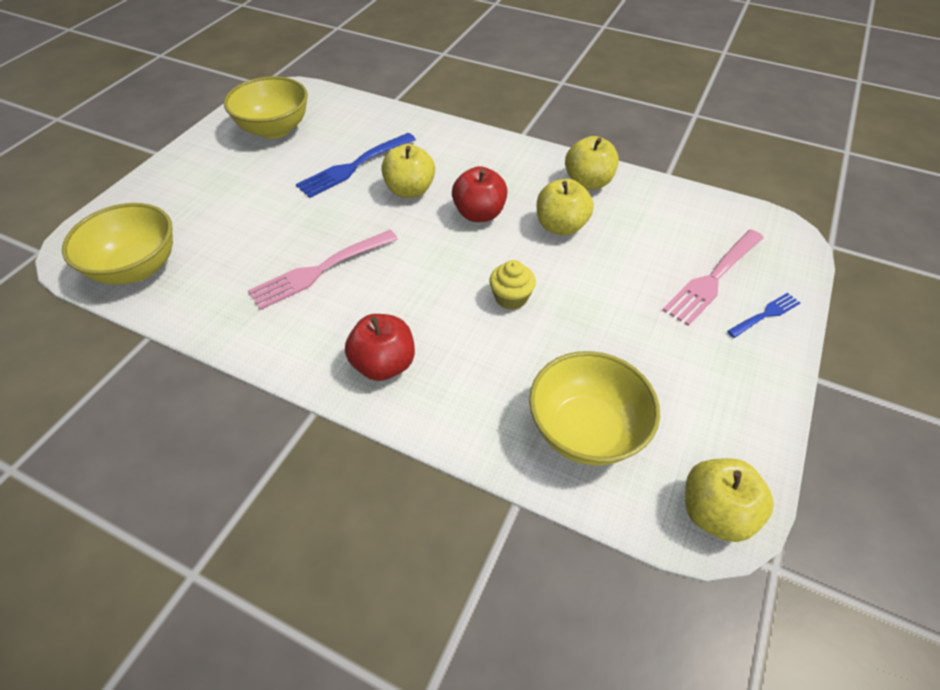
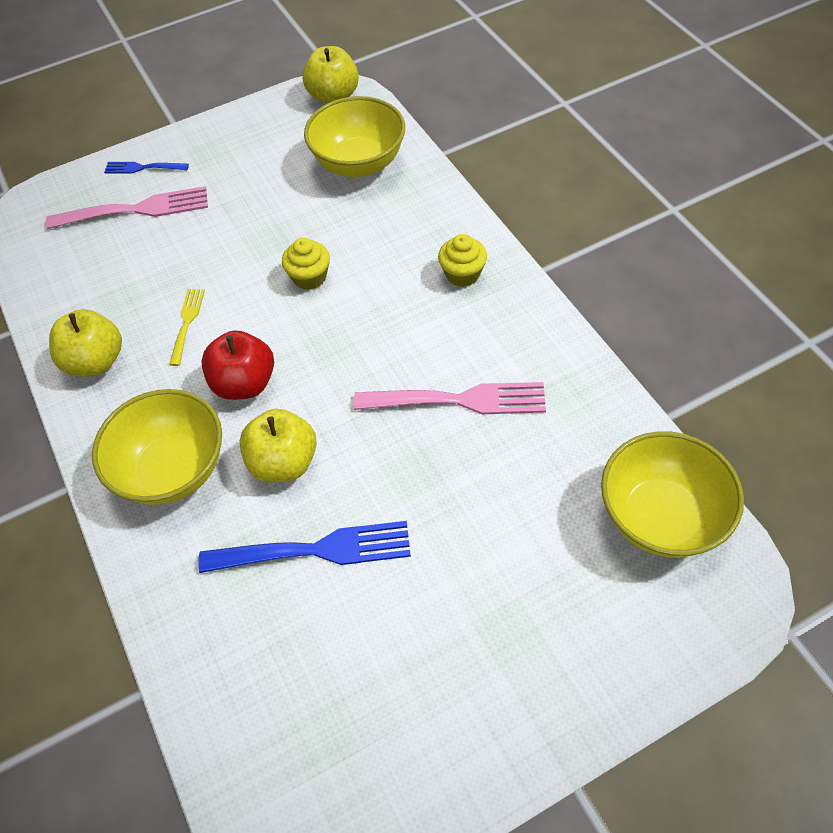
camera: 140 degrees left, 5 degrees up
(274, 129) = (368, 722): yellow bowl -> yellow bowl (173, 470)
(384, 364) = (462, 274): red apple -> yellow cupcake
(561, 226) = (187, 323): yellow apple -> yellow fork

